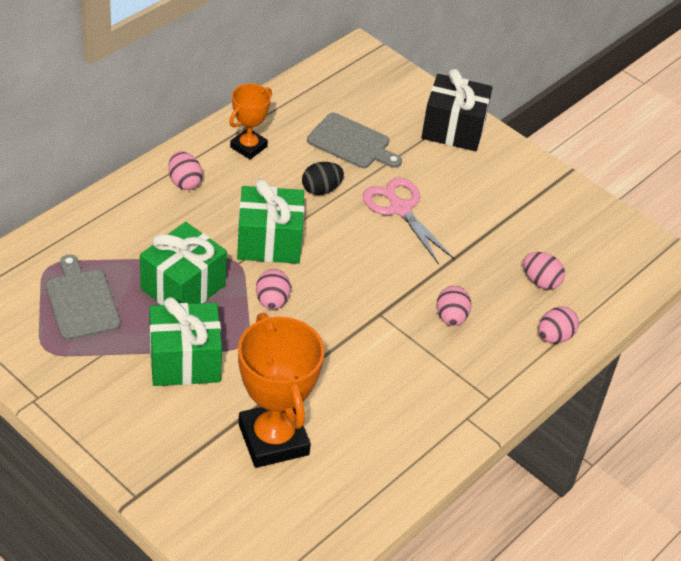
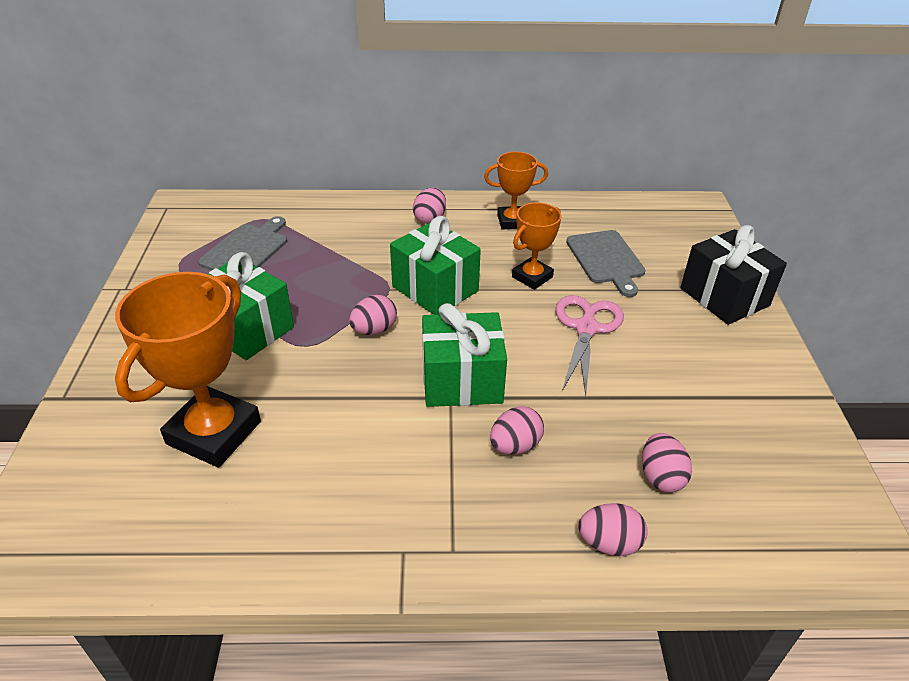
camera: 50 degrees right, 5 degrees down
(183, 287) = (325, 281): green gift -> green gift (462, 381)
(321, 189) = (532, 277): black egg -> orange trophy

